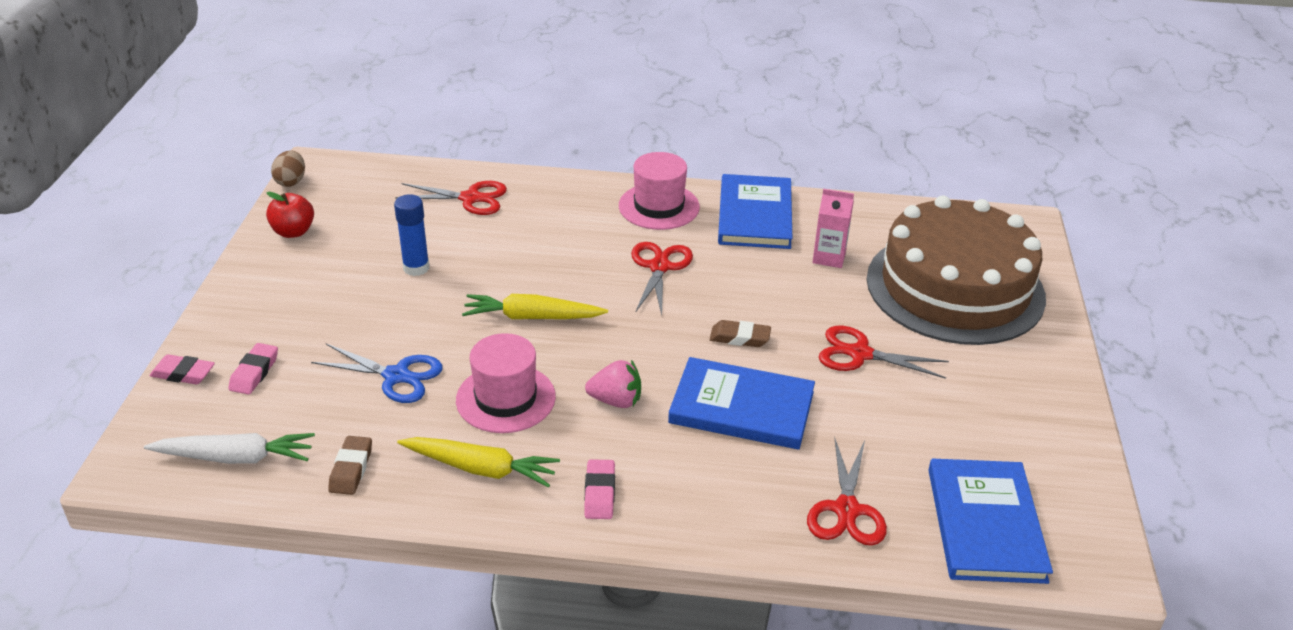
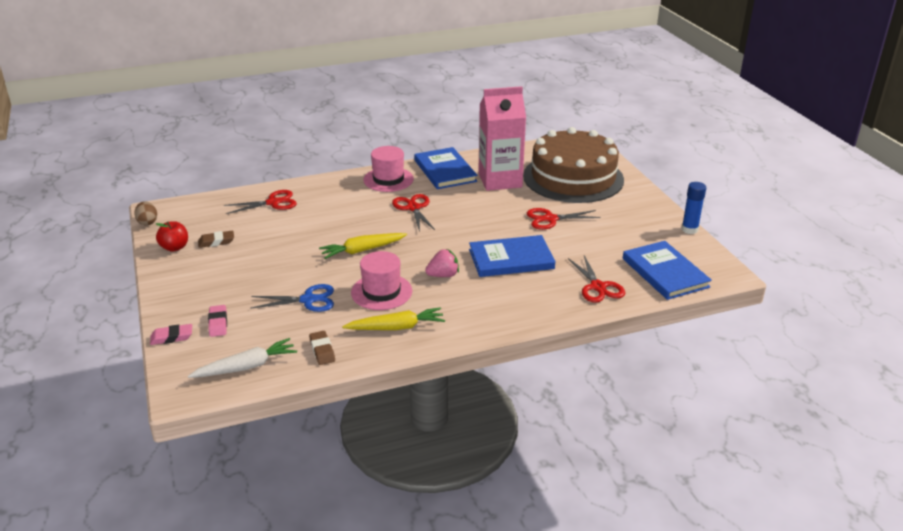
camera: 25 degrees left, 5 degrees down
(416, 268) = (271, 245): blue glue stick -> blue glue stick (689, 229)
(600, 493) = (470, 318): pink eraser -> none
(740, 338) = (484, 229): brown eraser -> brown eraser (216, 242)
(829, 257) = (500, 180): pink carton -> pink carton, size x2.13

